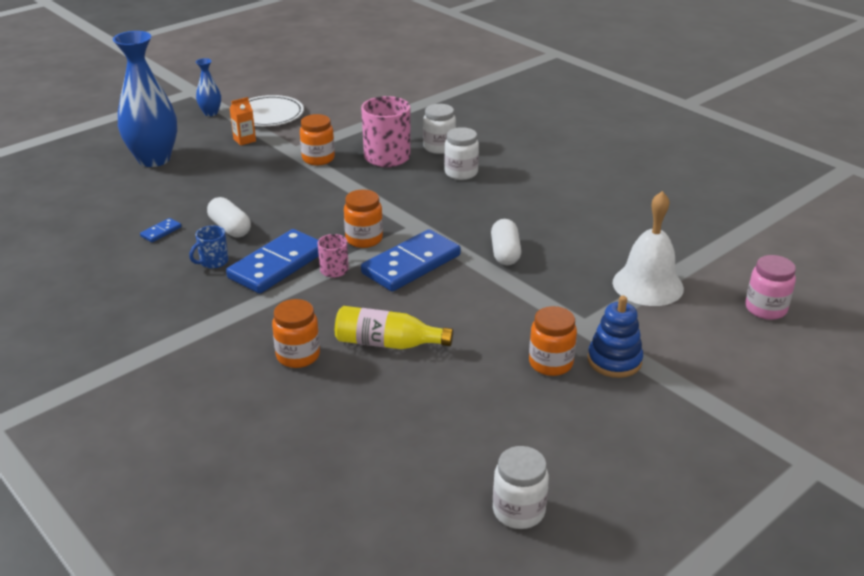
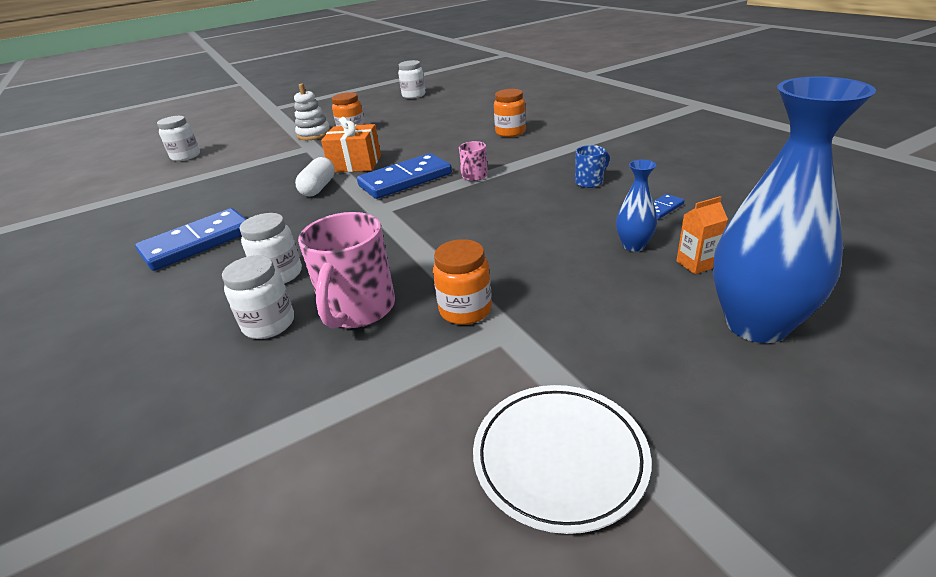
camera: 165 degrees left, 0 degrees up
(210, 113) = (716, 484): blue vase -> blue vase (633, 246)
(230, 228) = (582, 211): white capsule -> none
(244, 140) = (599, 366): orange carton -> orange carton (696, 264)
(277, 265) = (526, 179): blue domino -> blue domino (197, 243)
(364, 239) = (439, 199): orange jar -> none
(387, 343) = (448, 138): yellow bottle -> none
(490, 291) = (355, 164): none -> orange gift
(614, 360) = (314, 134): blue stacking toy -> white stacking toy
(647, 285) = (238, 168): white bell -> none
(765, 309) = (186, 156): pink jar -> white jar

